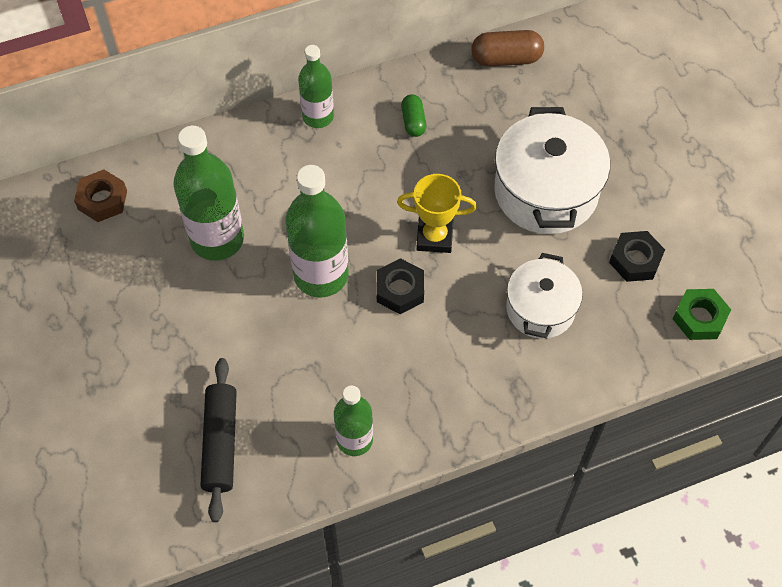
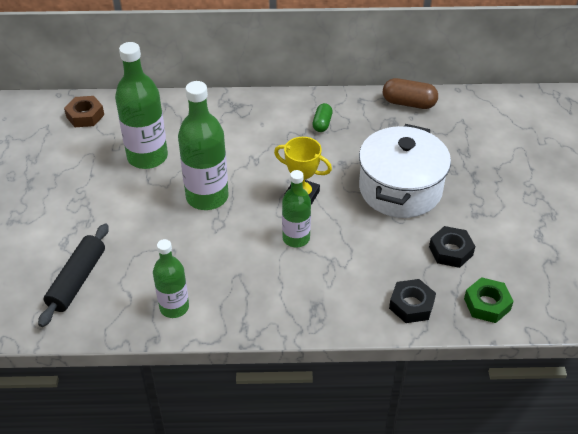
camera: 20 degrees right, 15 degrees down
(318, 116) = (256, 105): green bottle -> green bottle (296, 238)
(400, 290) = (259, 221): black nut -> black nut (411, 305)
(540, 309) = (360, 262): white pot -> none

